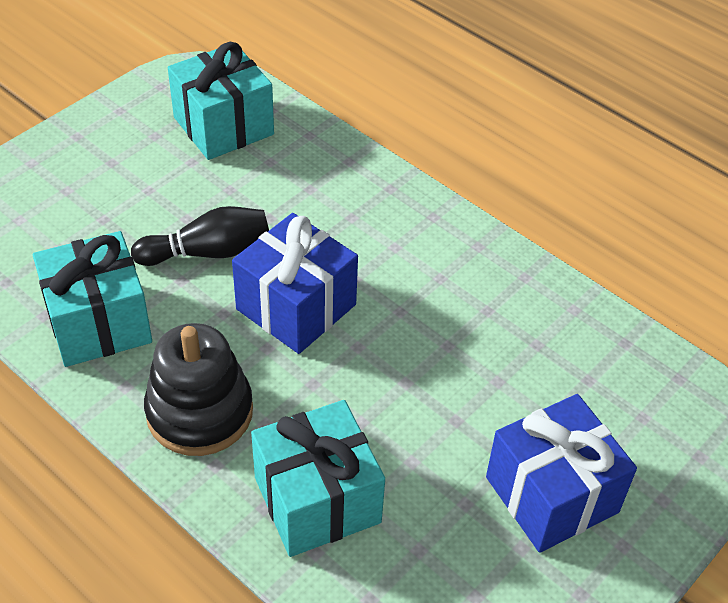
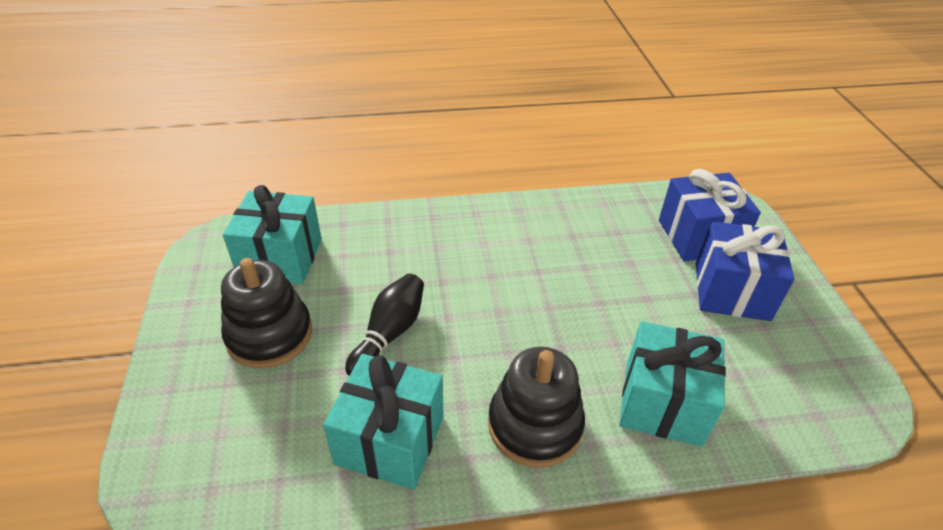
camera: 50 degrees left, 5 degrees down
(134, 179) = (269, 335): none -> black stacking toy
(296, 307) = (487, 317): blue gift -> blue gift (699, 237)

